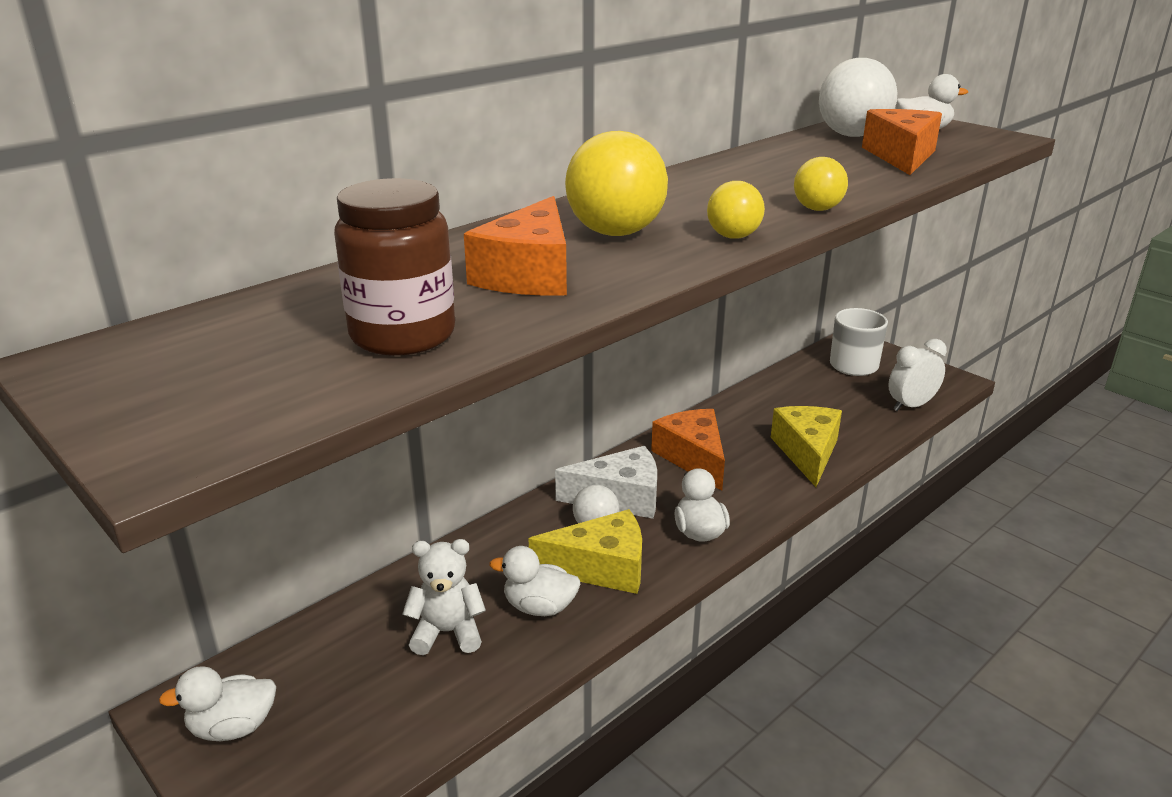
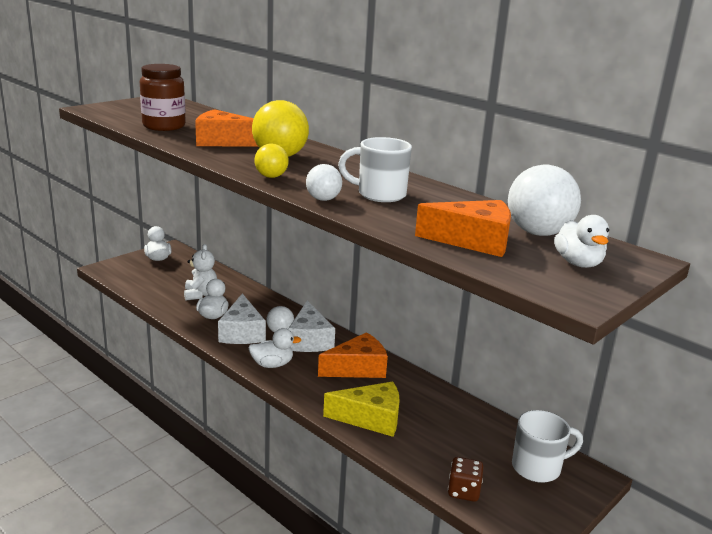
camera: 85 degrees right, 5 degrees down
(601, 567) = (242, 332): yellow cheese -> white cheese
(774, 183) = (380, 194): none -> white mug
(817, 209) = (323, 199): yellow ball -> white ball
(911, 406) = (463, 491): white clock -> brown dice

